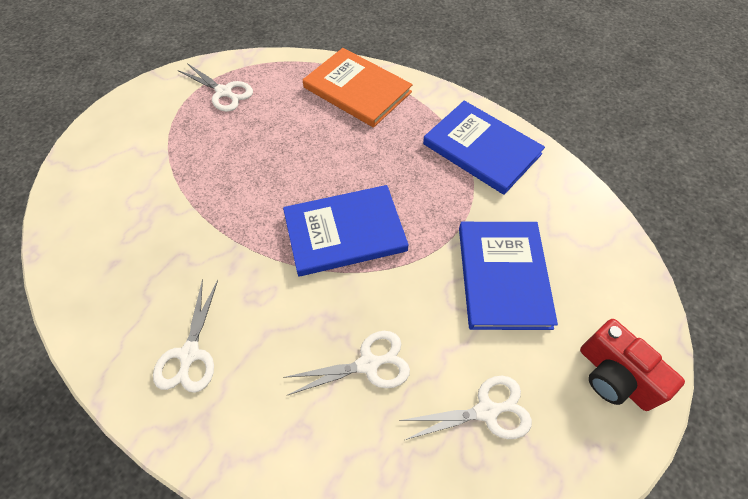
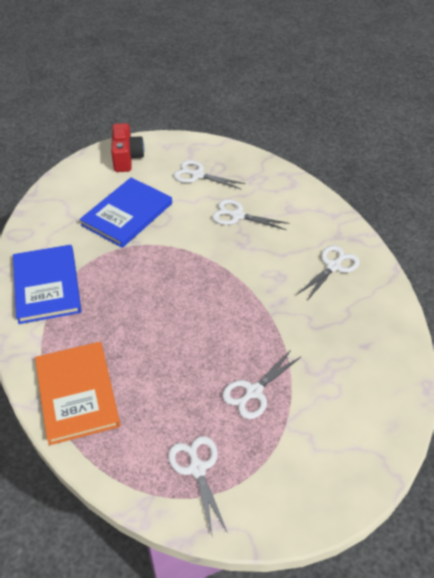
camera: 145 degrees left, 10 degrees down
(210, 161) = (253, 392): none -> white scissors
(345, 232) = (194, 282): blue book -> none

